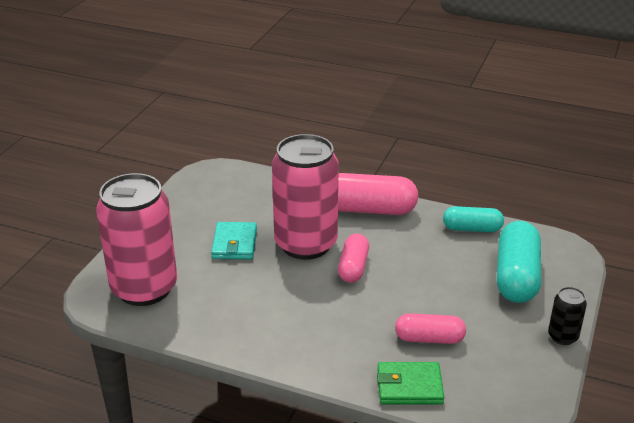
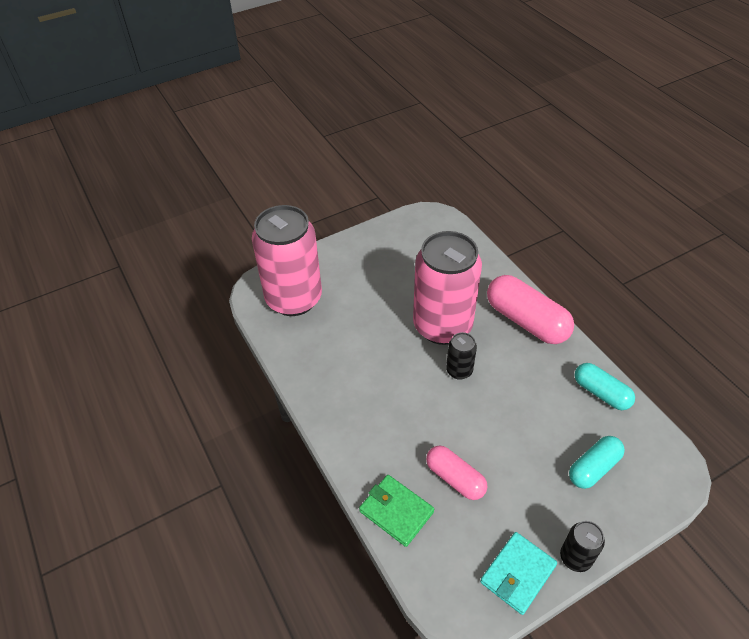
camera: 40 degrees right, 15 degrees up
(234, 244) = (389, 295): turquoise wallet -> turquoise wallet (518, 574)
(353, 267) = (459, 370): pink capsule -> black can
(516, 277) = (593, 468): turquoise capsule -> turquoise capsule, size x0.61

